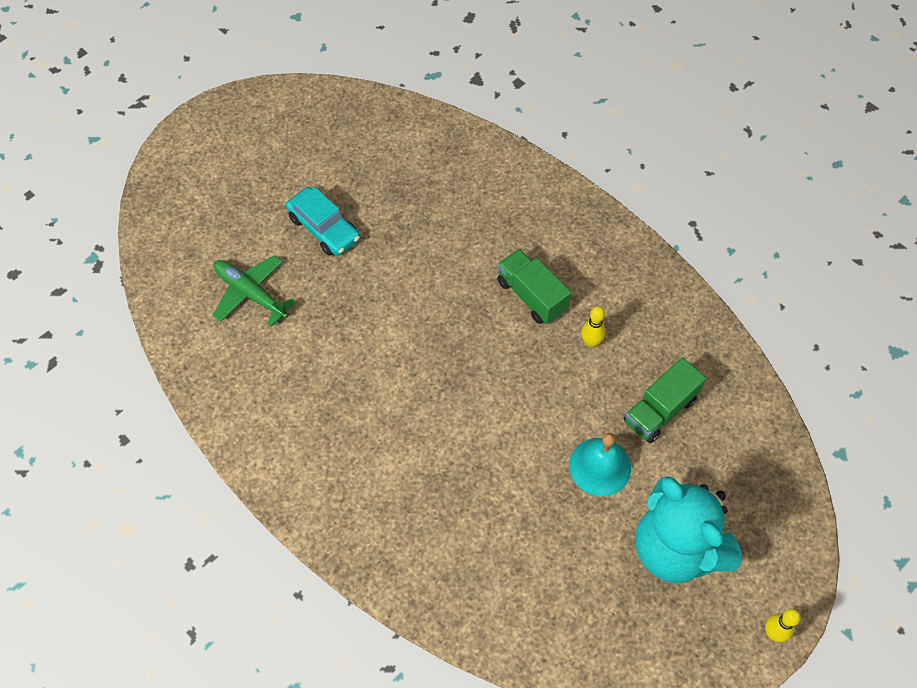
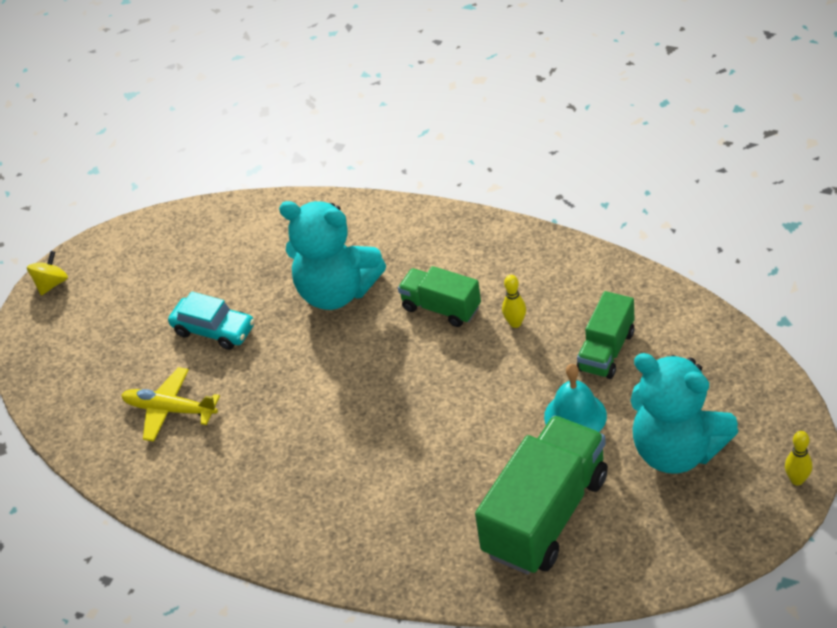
camera: 15 degrees left, 15 degrees down
(209, 118) = (51, 284): none -> yellow spinning top
(251, 293) = (170, 410): green plane -> yellow plane
(447, 236) = (337, 292): none -> turquoise teddy bear
(525, 559) = (546, 515): none -> green truck

